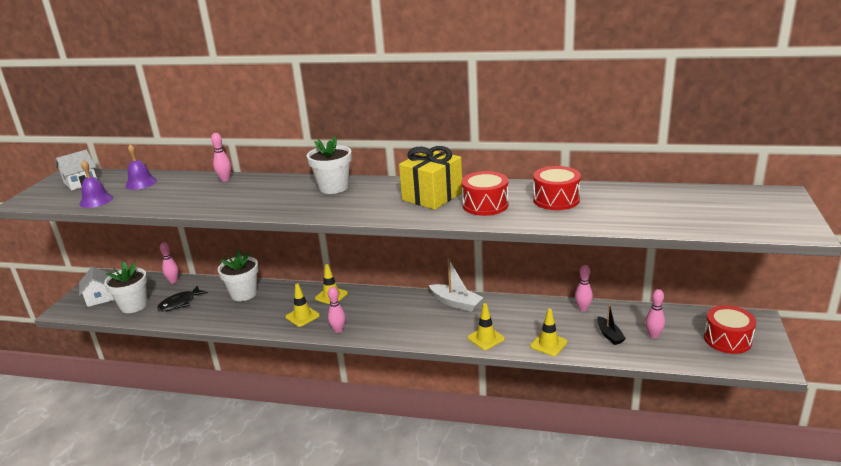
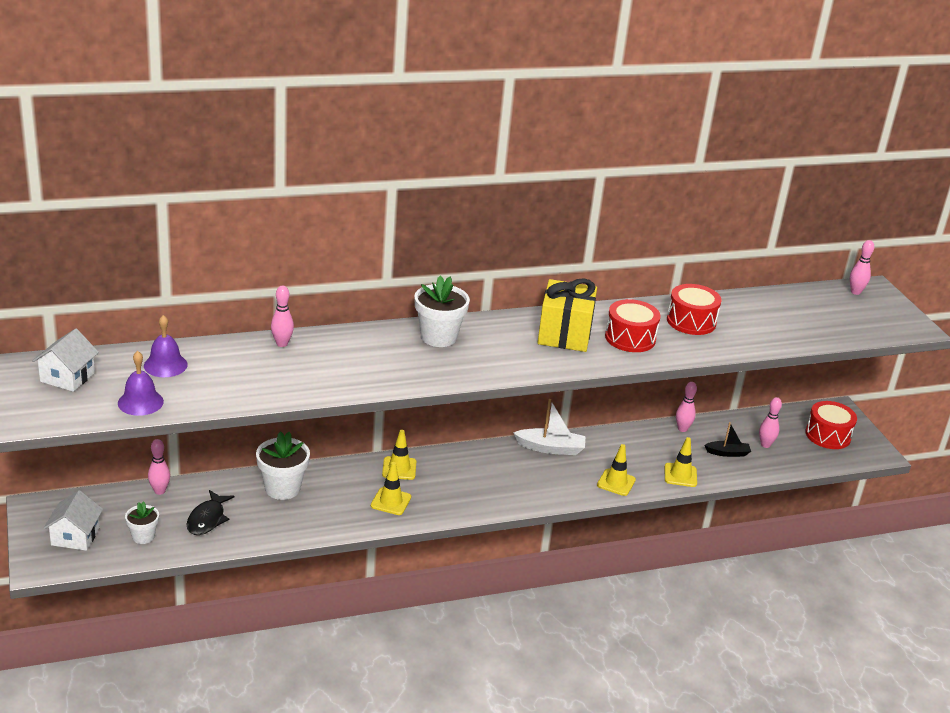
camera: 35 degrees left, 5 degrees up
(100, 297) = (75, 536): white house -> white house turned 60 degrees clockwise
(134, 305) = (143, 536): white flower pot -> white flower pot, size x0.59
(338, 330) = (451, 509): pink bowling pin -> pink bowling pin (855, 292)
(609, 335) = (727, 453): black boat -> black boat turned 45 degrees counterclockwise

